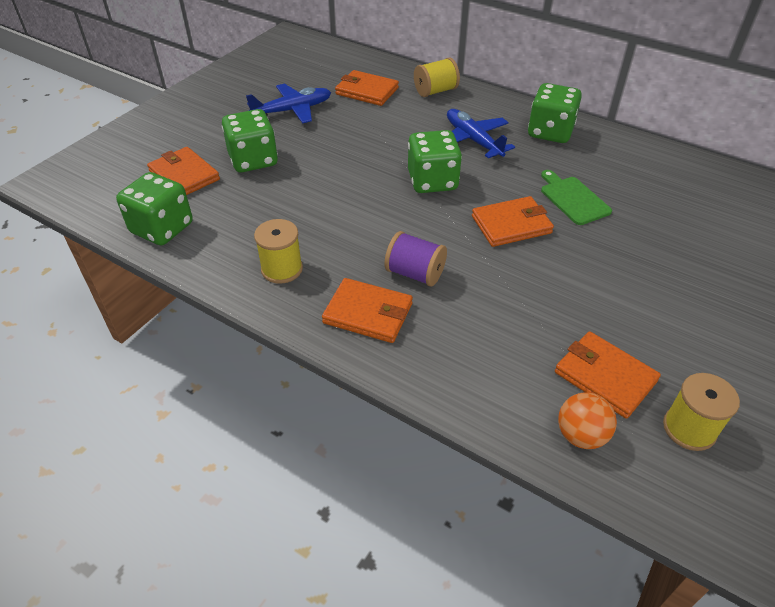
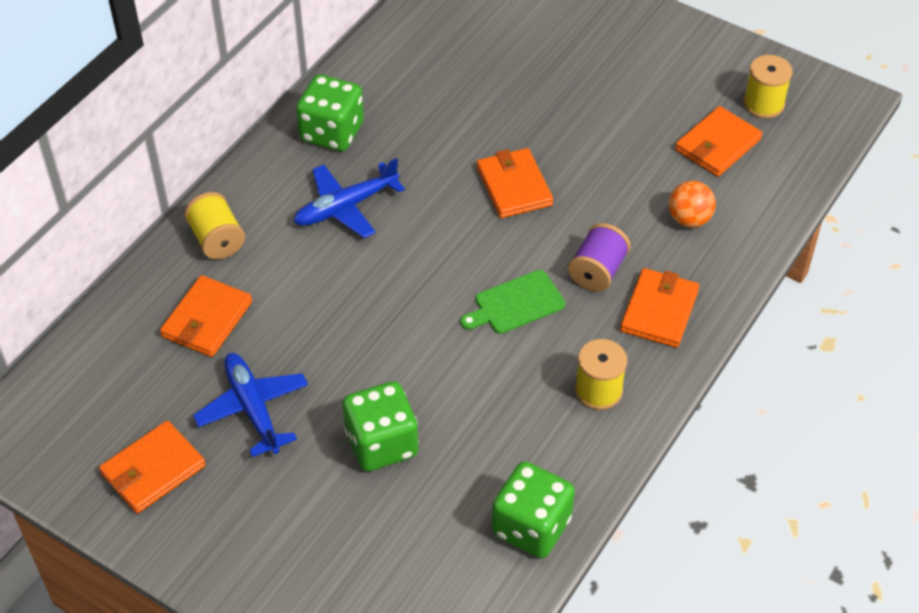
camera: 90 degrees left, 5 degrees up
(184, 175) = (415, 522): orange wallet -> orange wallet (153, 470)
(432, 181) = (433, 251): green dice -> none
(573, 199) = (468, 130): green cutting board -> green cutting board (516, 304)
(580, 435) = (781, 169): orange ball -> orange ball (689, 219)

